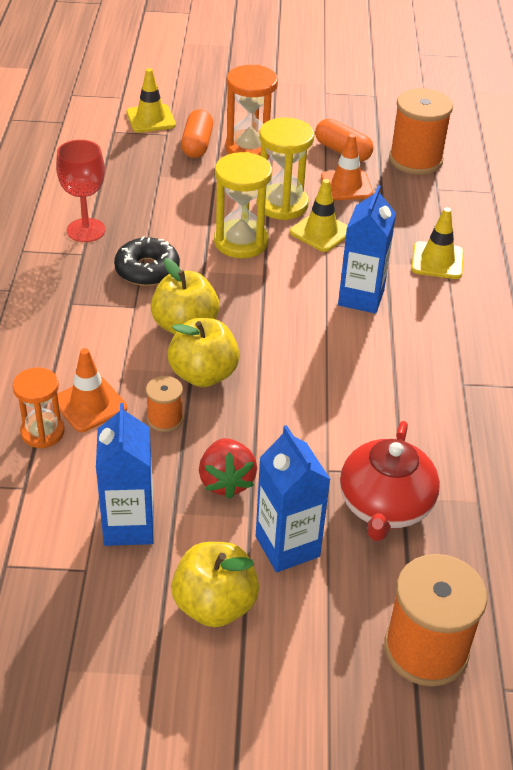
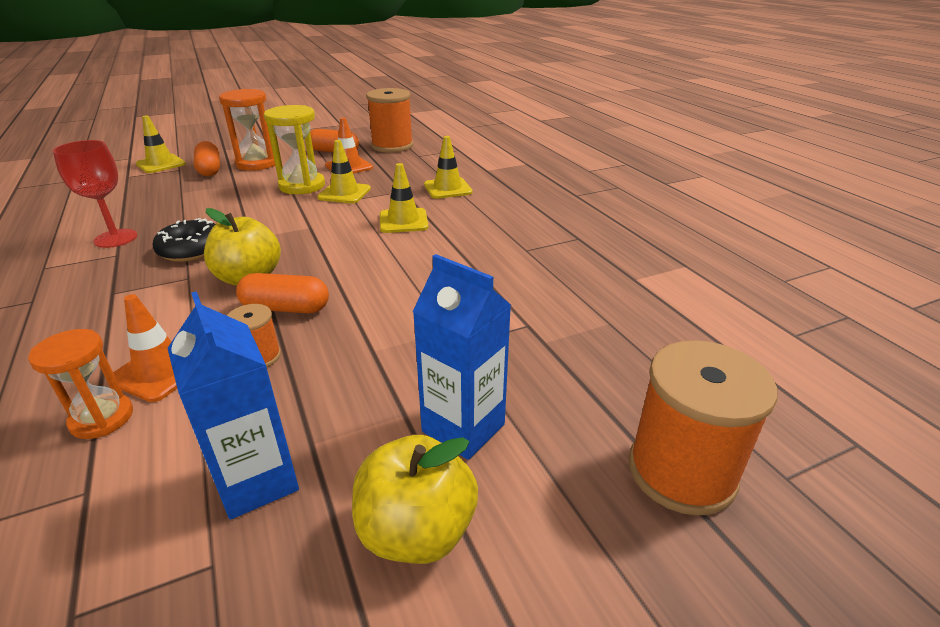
camera: 25 degrees left, 10 degrees down
(203, 374) = (286, 308): yellow apple -> orange capsule
(226, 481) = (358, 390): red strawberry -> none
(241, 242) = (277, 213): yellow hourglass -> none
(361, 297) = (403, 221): blue carton -> yellow traffic cone
(385, 506) = (533, 355): red teapot -> none

